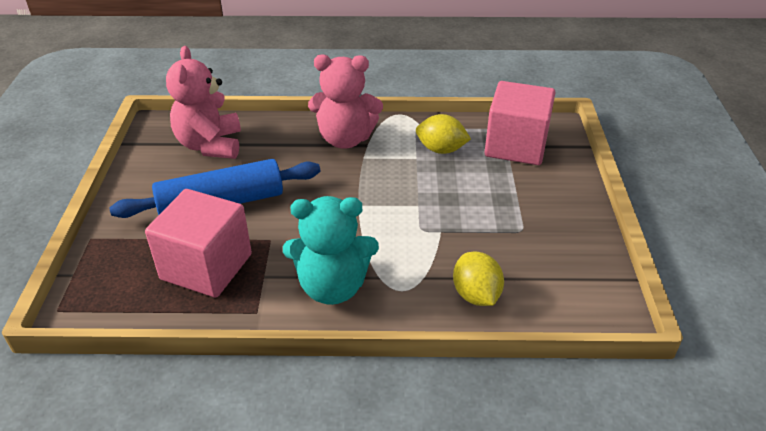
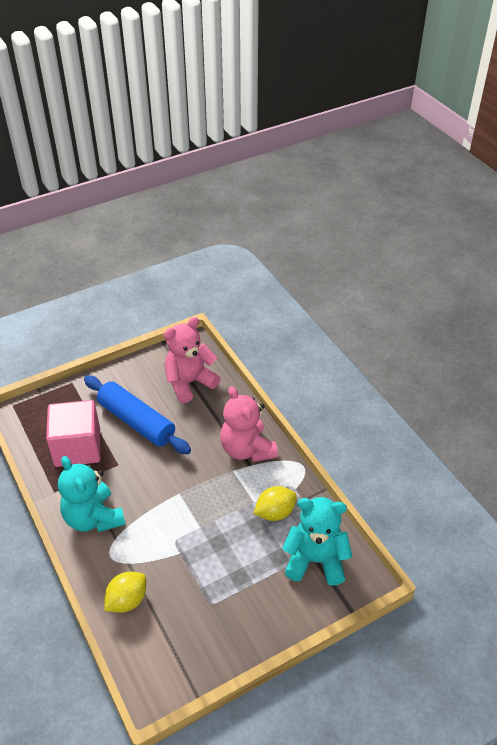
camera: 60 degrees right, 5 degrees up
(441, 150) = (275, 512): yellow lemon -> yellow lemon turned 75 degrees clockwise
(516, 146) = (315, 560): pink cube -> turquoise teddy bear

